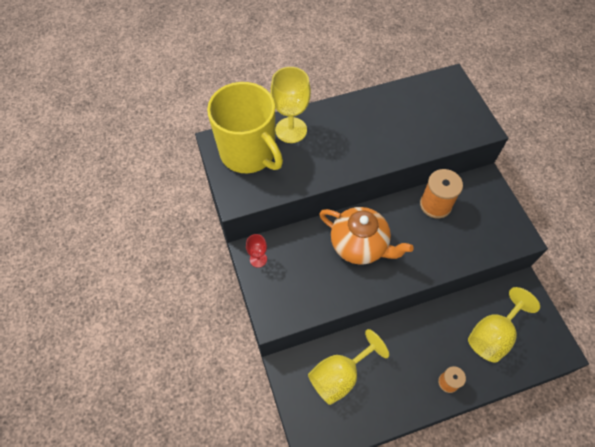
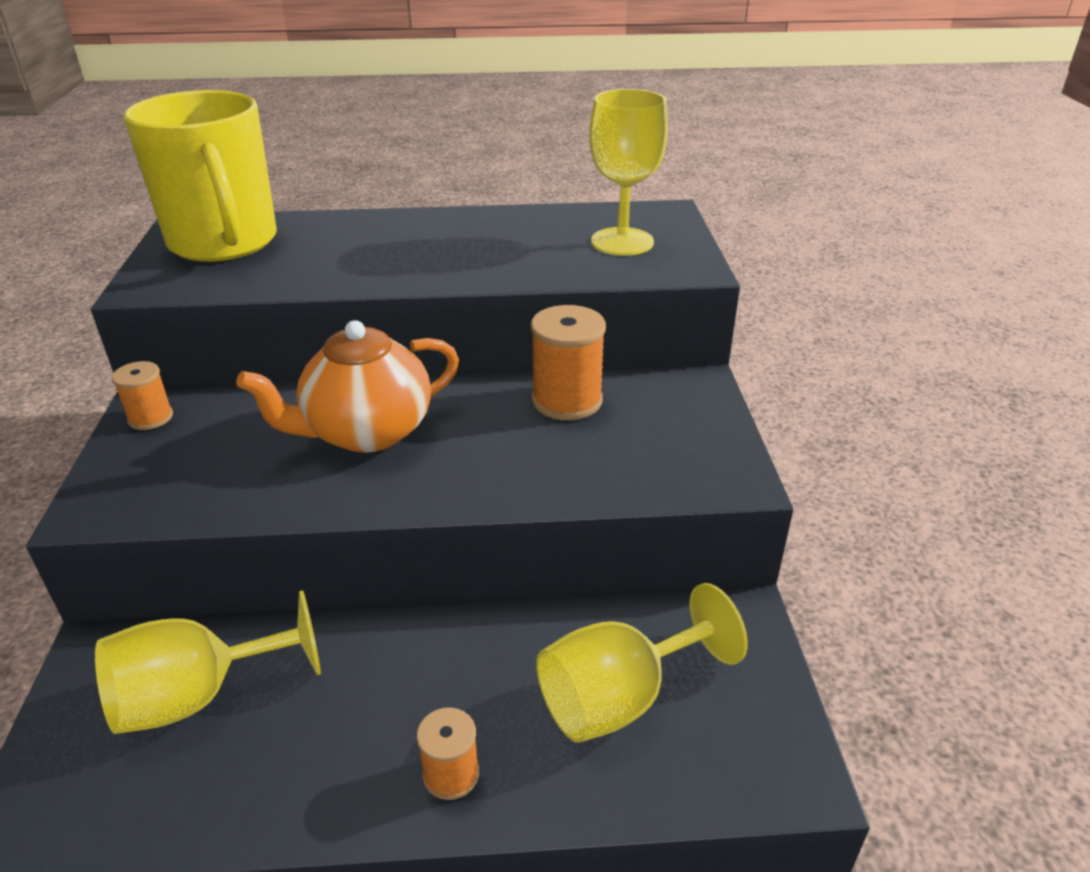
camera: 15 degrees right, 25 degrees down
(258, 259) = (150, 418): red goblet -> orange spool
(291, 130) = (323, 229): yellow goblet -> yellow goblet (622, 242)
(360, 245) = (366, 432): orange teapot -> orange teapot turned 105 degrees clockwise

